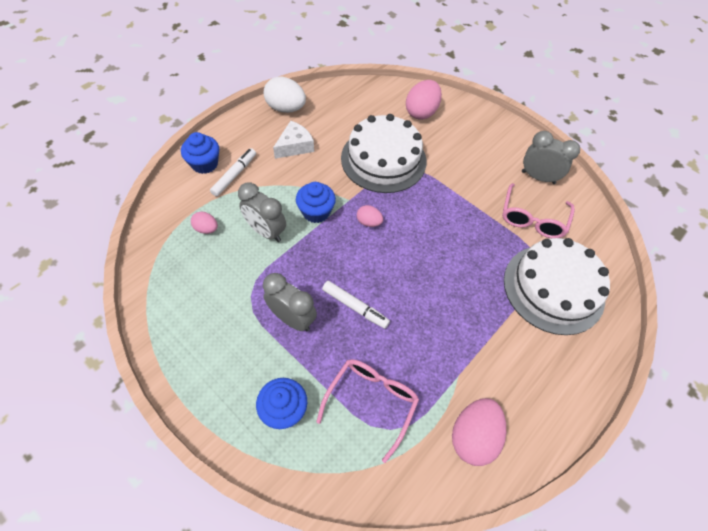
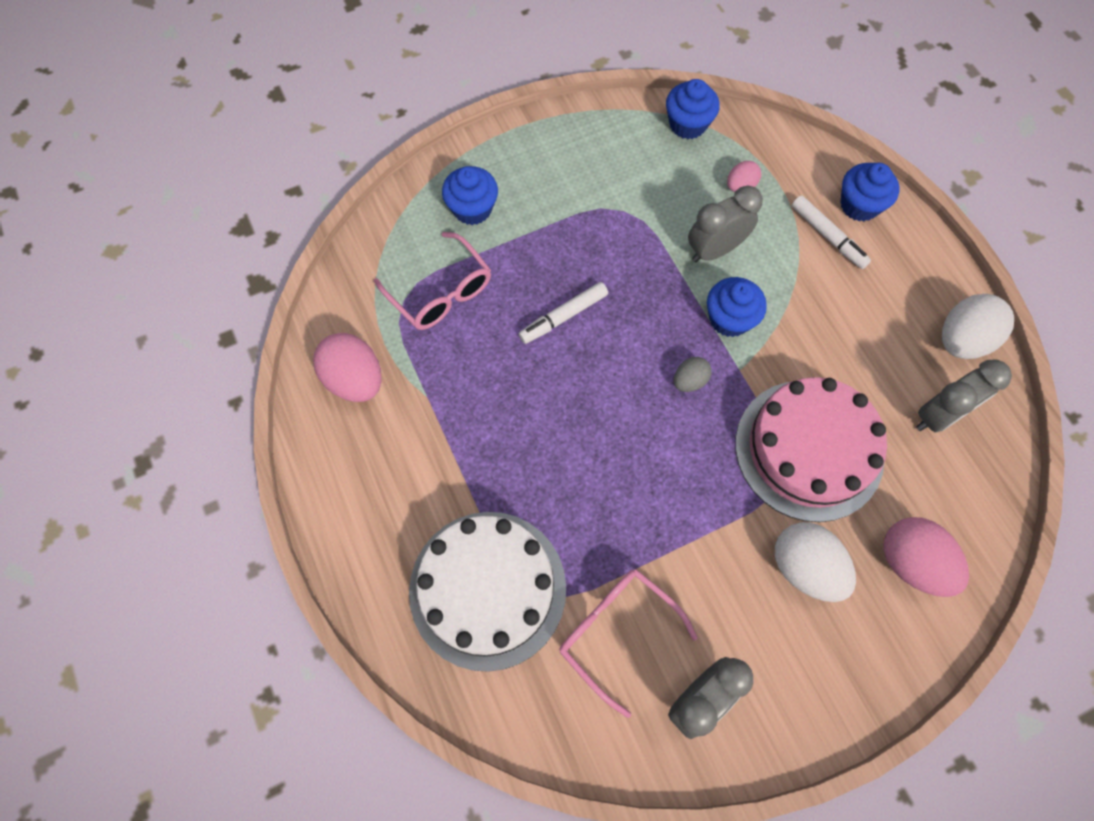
camera: 115 degrees right, 10 degrees up
(155, 275) = (687, 124): none -> blue cupcake
(292, 318) = (575, 245): grey clock -> grey clock (938, 415)
(295, 146) = (869, 328): white cheese -> none
(369, 222) = (689, 381): pink egg -> grey egg
(383, 159) = (809, 449): white cake -> pink cake
(448, 150) = (805, 567): none -> white egg

